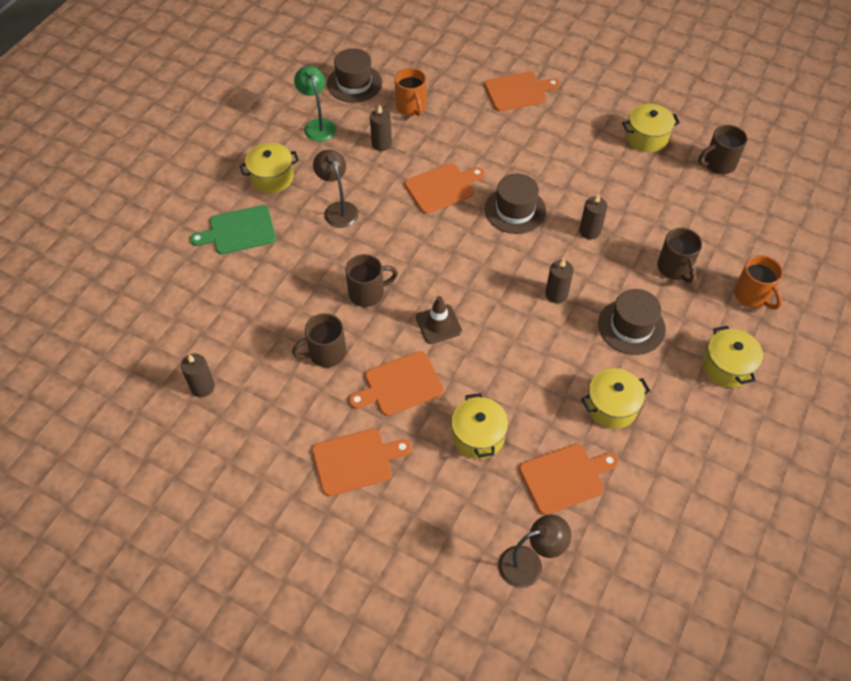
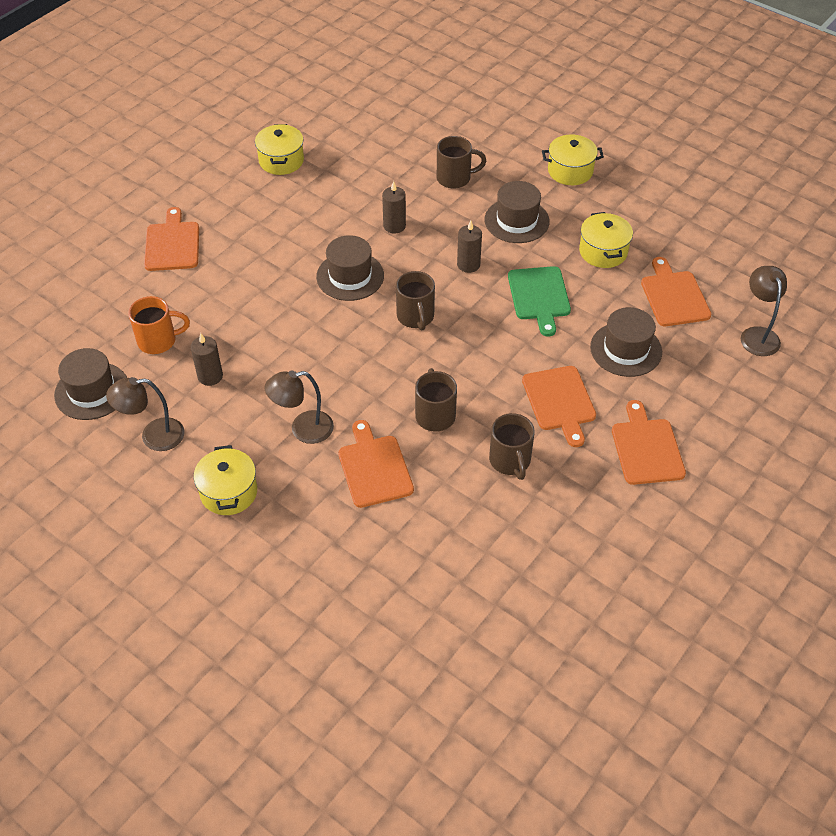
camera: 80 degrees left, 5 degrees down
(202, 387) = (539, 583): brown candle -> none
(239, 231) = (309, 534): green cutting board -> green cutting board (539, 296)
(318, 125) = (153, 436): green lamp -> brown lamp
(438, 324) = (488, 360): brown traffic cone -> none
(442, 187) = (299, 331): orange cutting board -> orange cutting board (374, 468)
(478, 436) = (626, 349): yellow pot -> brown hat
(718, 164) = (334, 121): brown mug -> brown mug (415, 317)
(752, 295) = (496, 138): orange mug -> none

